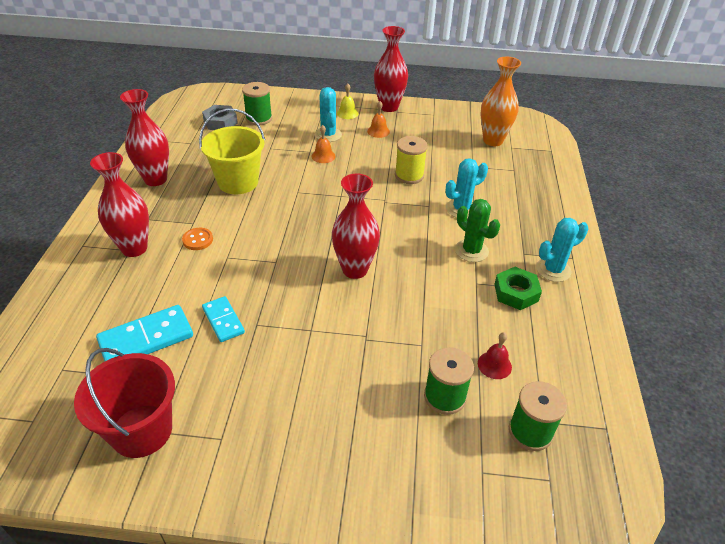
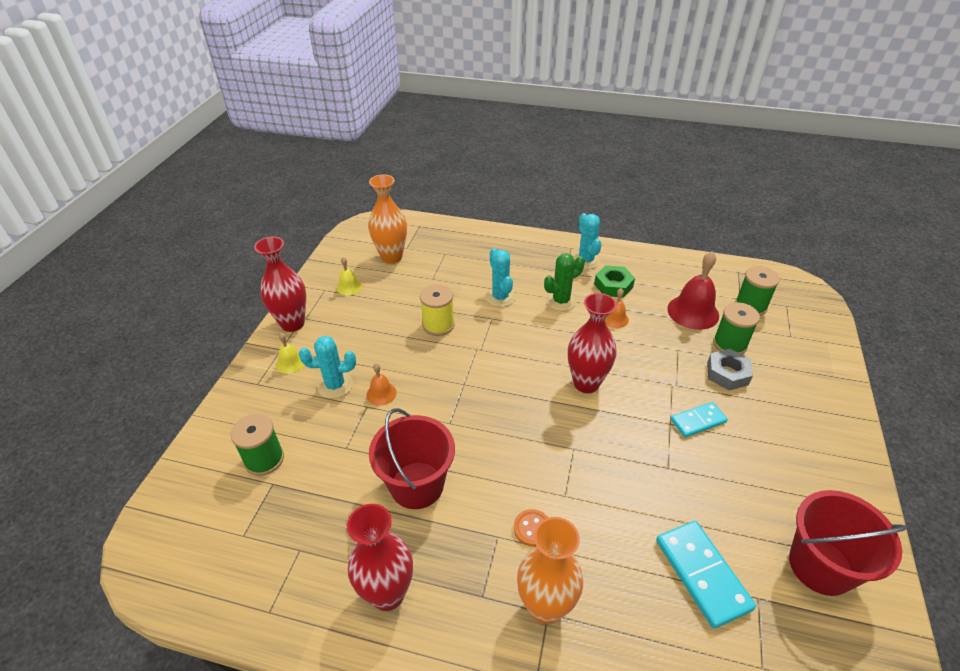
camera: 80 degrees left, 0 degrees up
(134, 248) = (545, 607): red vase -> orange vase
(220, 122) = (254, 509): grey nut -> grey nut (727, 373)
(223, 321) = (666, 497): turquoise domino -> turquoise domino (698, 421)
(238, 182) = (417, 485): yellow bucket -> red bucket
(378, 131) = (343, 339): orange bell -> orange bell (615, 318)
(442, 125) = (349, 287): none -> yellow bell
(494, 365) = (693, 312): red bell -> red bell, size x1.90

